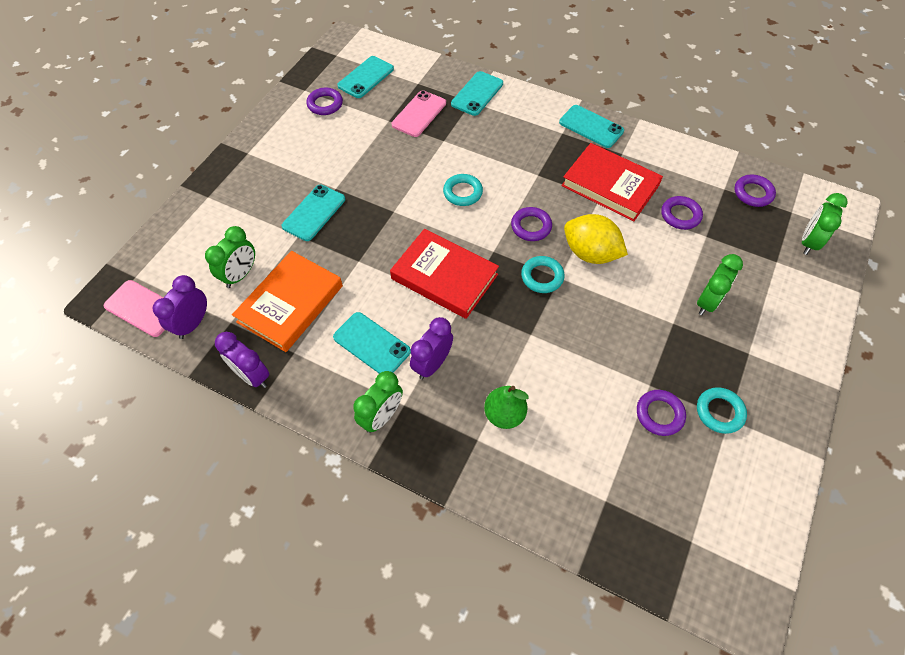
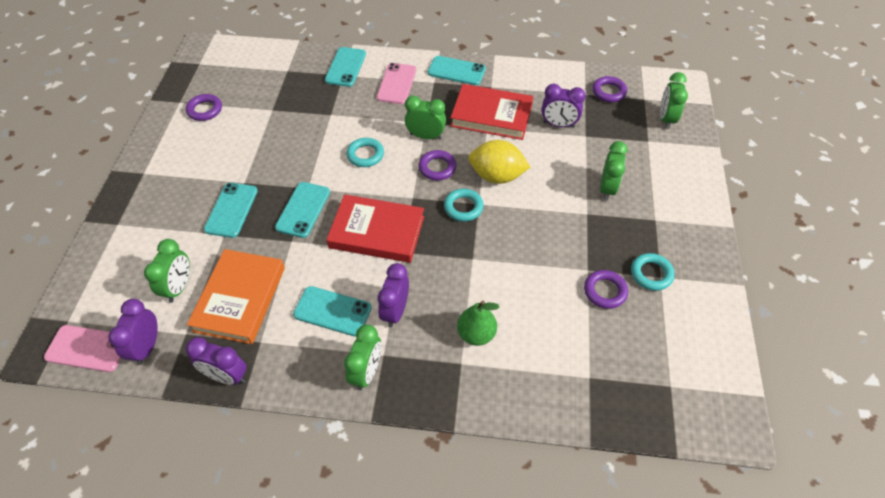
camera: 20 degrees left, 5 degrees down
(366, 77) = (236, 77): turquoise phone -> turquoise phone (303, 209)
(419, 114) = (299, 97): pink phone -> pink phone (396, 84)
(531, 189) = (425, 136): none -> green clock
(680, 215) = (558, 124): purple ring -> purple clock

